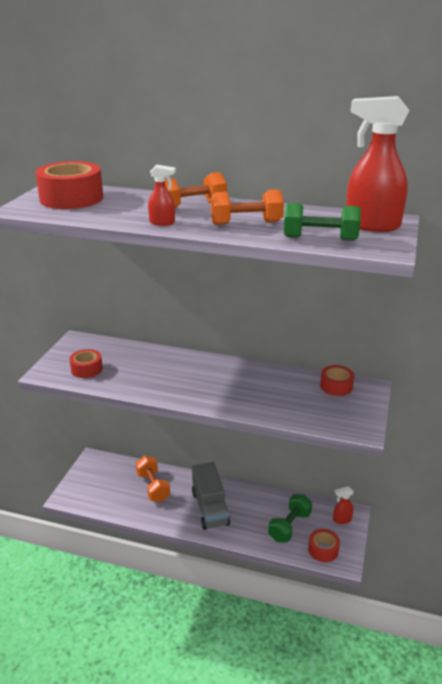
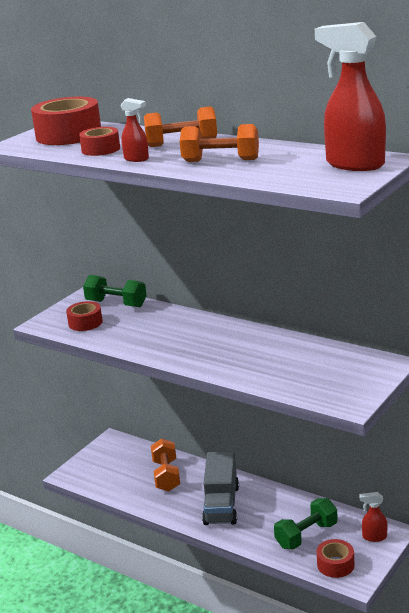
camera: 20 degrees right, 5 degrees down
(320, 238) = (283, 176): green dumbbell -> green dumbbell (116, 304)
(336, 386) = (349, 359): red tape -> red tape (101, 149)

